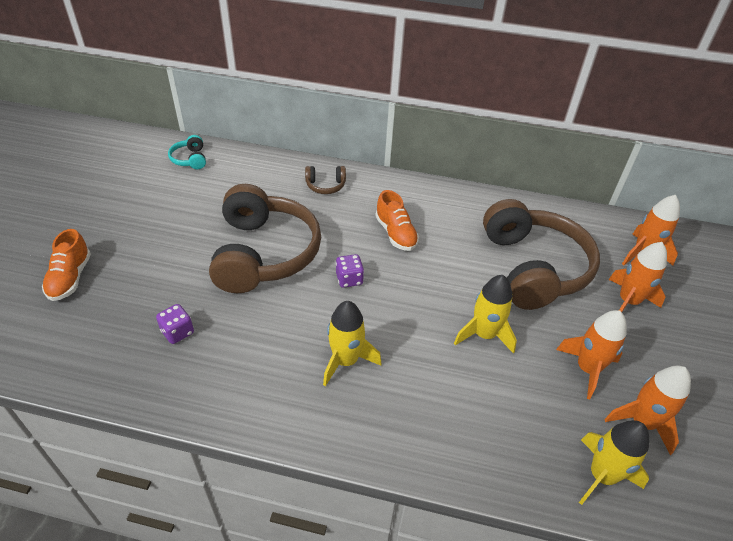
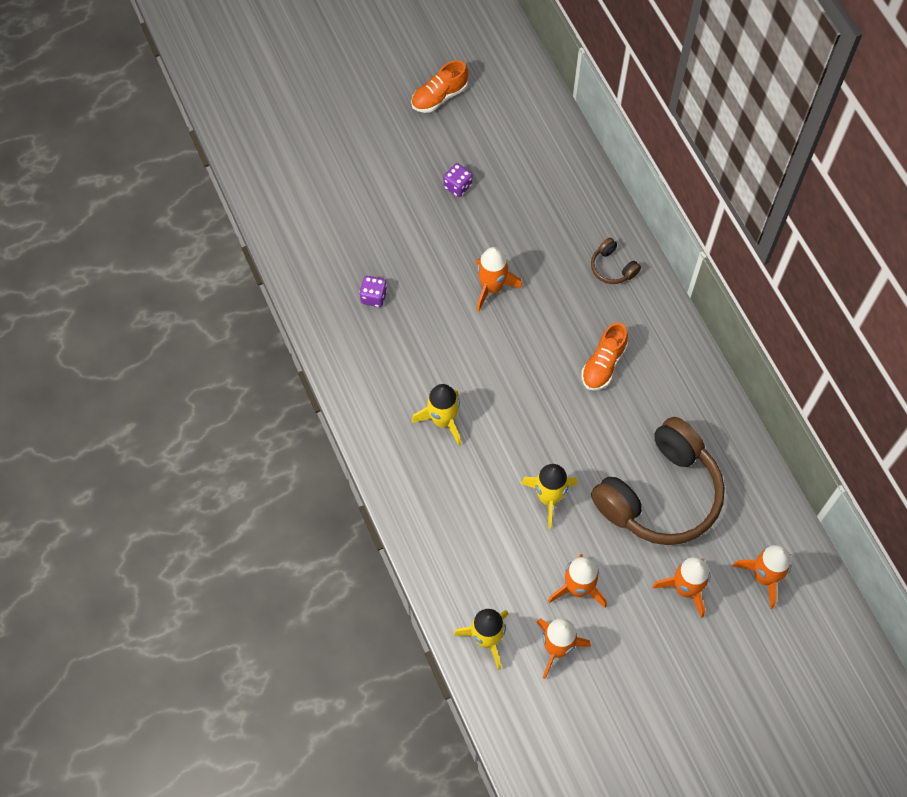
camera: 55 degrees right, 20 degrees up
(70, 278) = (356, 187): orange shoe -> orange shoe (439, 96)
(190, 159) = (544, 139): turquoise headphones -> none
(264, 253) = (492, 287): brown headphones -> orange rocket
(349, 279) = (520, 367): purple dice -> purple dice (457, 186)

